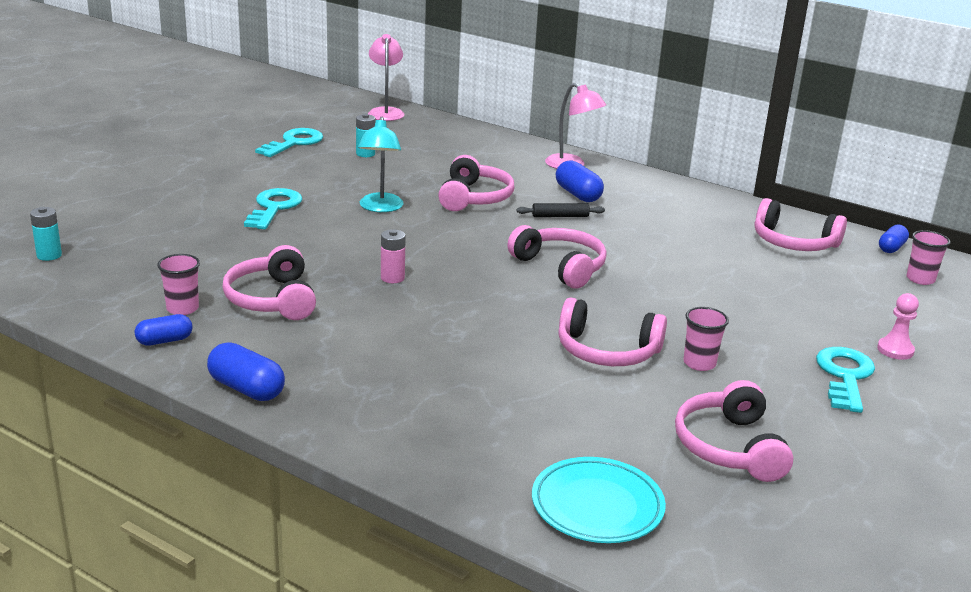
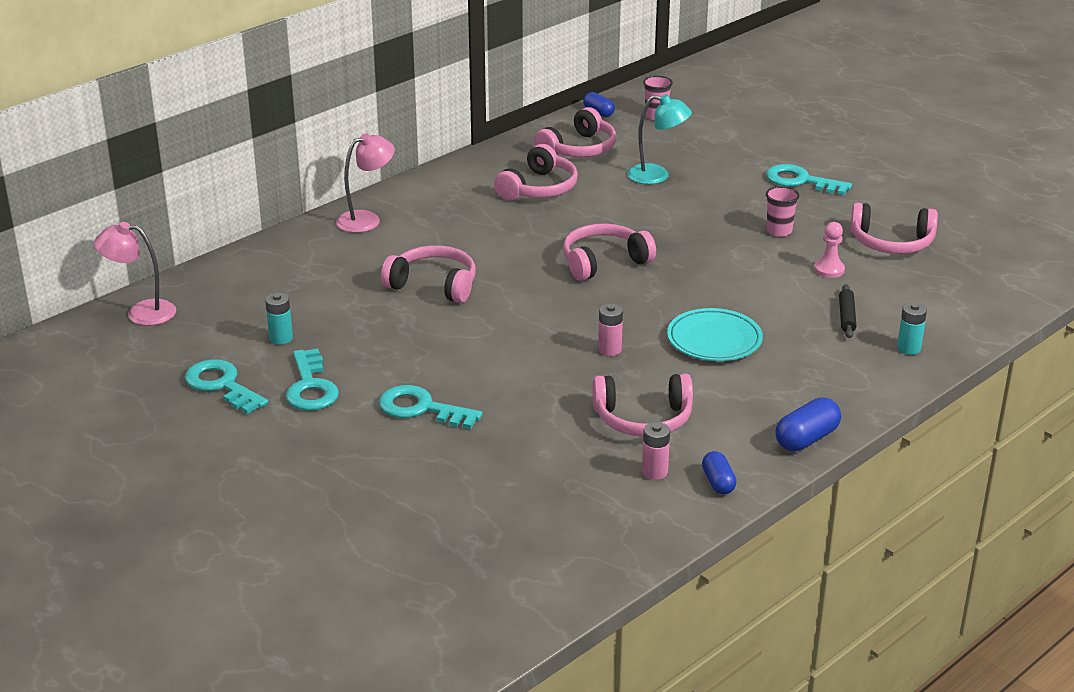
camera: 75 degrees left, 5 degrees up
(49, 255) = (511, 564): turquoise battery -> turquoise battery (909, 348)
(182, 309) = (654, 472): pink cup -> pink battery
(297, 169) = (311, 387): none -> turquoise key
(380, 208) = (442, 342): turquoise lamp -> turquoise lamp (657, 176)
(560, 216) = (493, 245): black rolling pin -> black rolling pin (846, 316)
(578, 194) = (443, 228): blue capsule -> none
(597, 506) = (961, 303): turquoise plate -> turquoise plate (714, 340)
(607, 351) = (757, 265): pink headphones -> pink headphones (539, 188)
(895, 350) = (765, 154): pink pawn -> pink pawn (829, 270)

